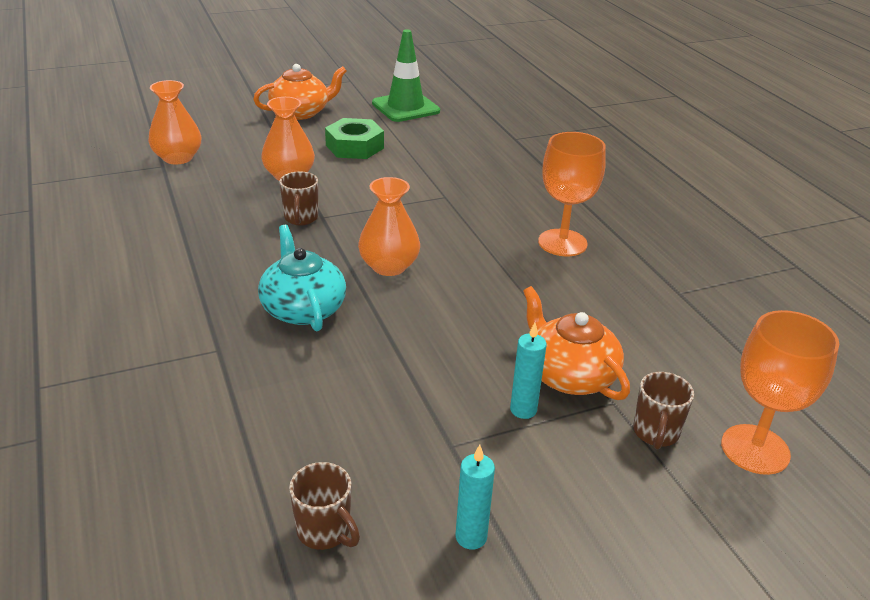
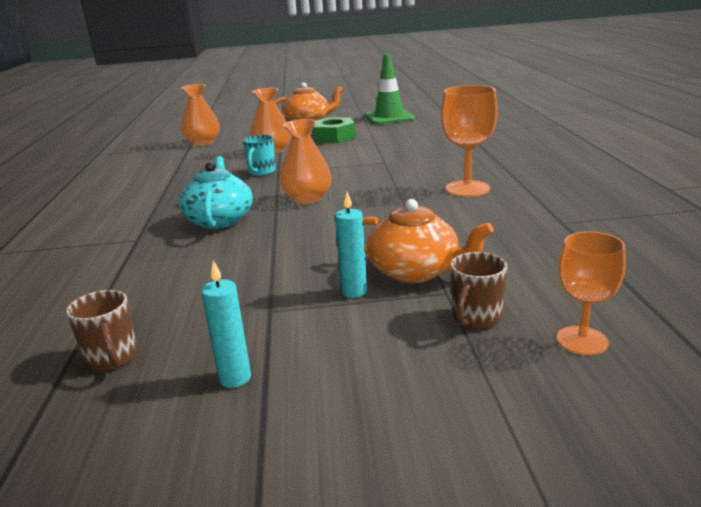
camera: 20 degrees right, 10 degrees down
(301, 218) = (261, 172): brown mug -> turquoise mug
(569, 375) = (415, 271): orange teapot -> orange teapot turned 135 degrees clockwise
(755, 449) = (582, 340): orange goblet -> orange goblet, size x0.66

